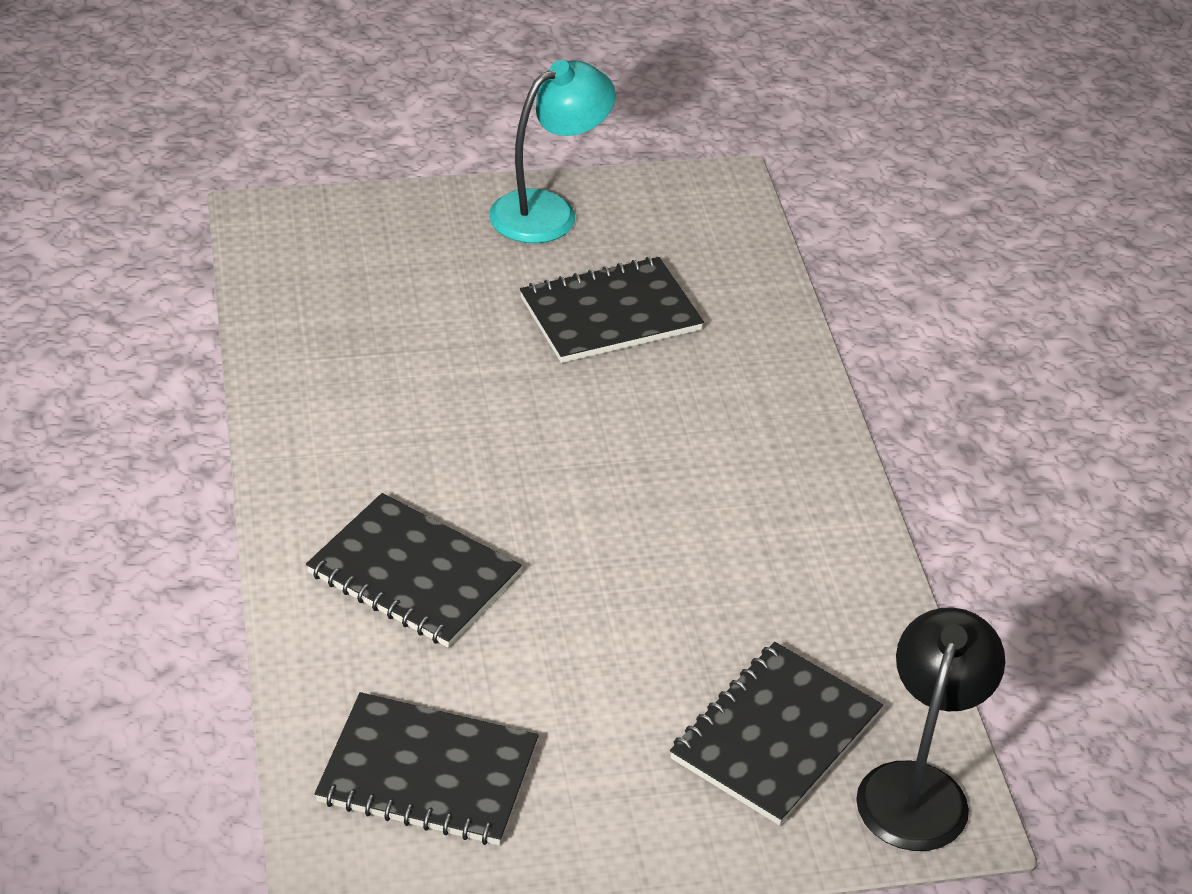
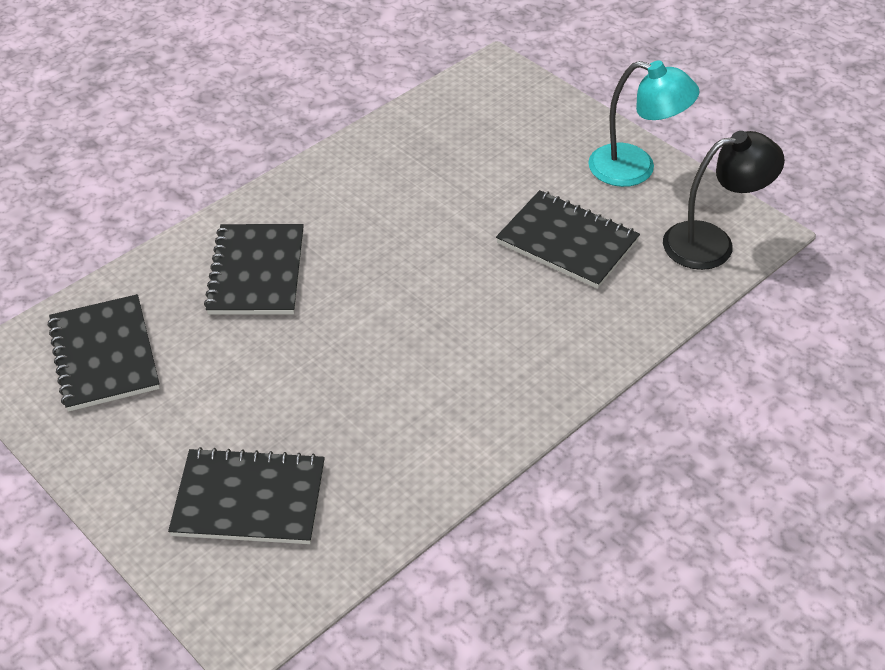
camera: 60 degrees right, 5 degrees up
(918, 787) = (258, 596): black lamp -> black lamp (712, 243)

